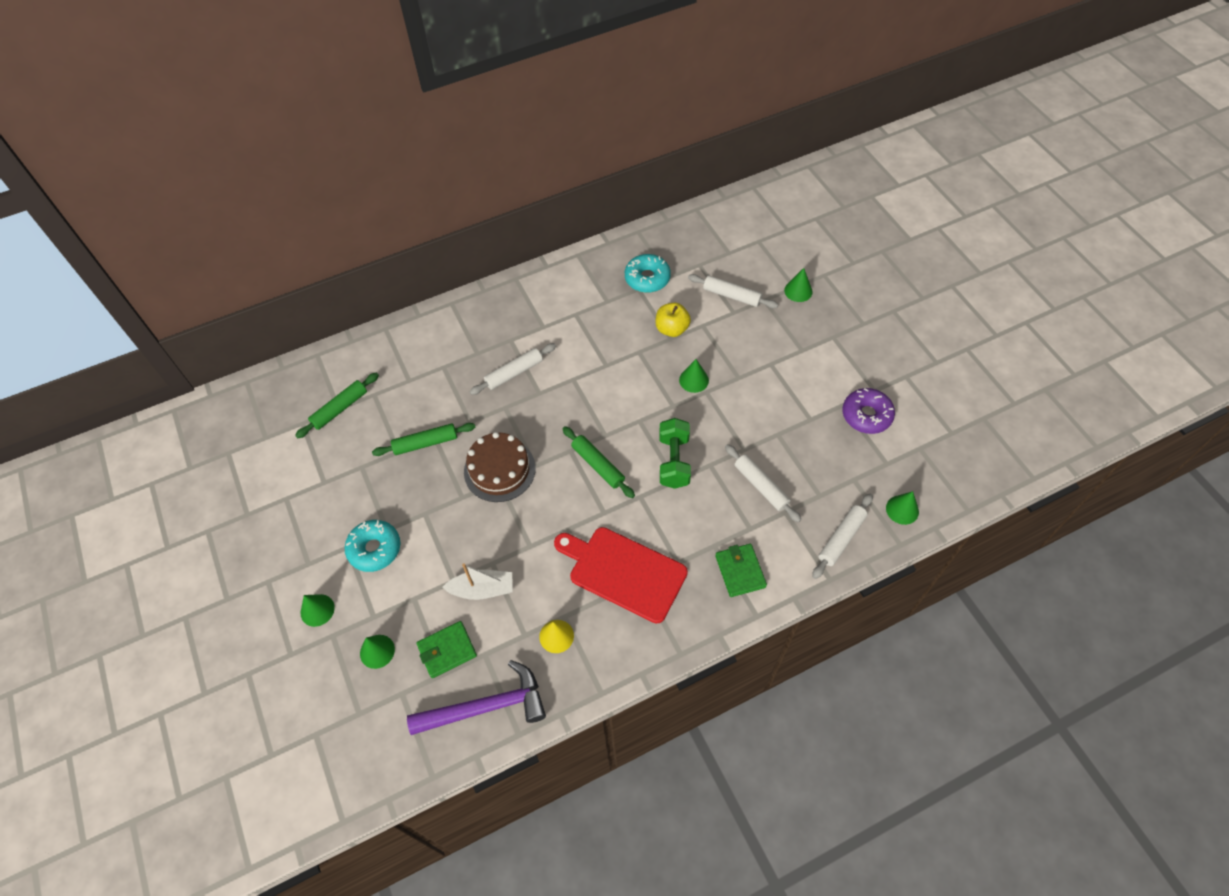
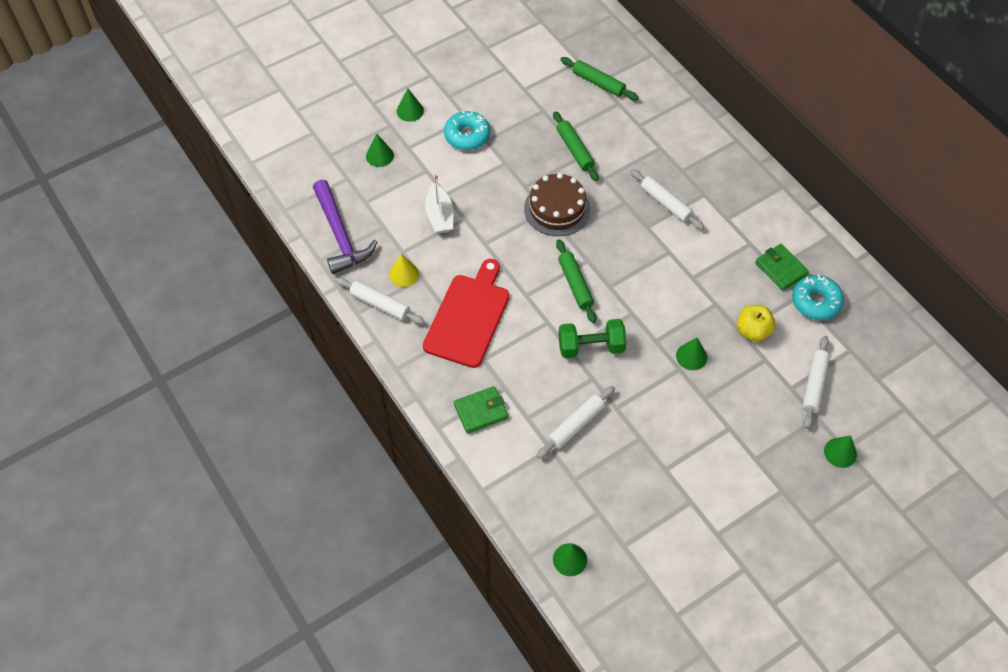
camera: 80 degrees right, 0 degrees up
(447, 650) = (384, 201): green wallet -> green wallet (780, 269)
(598, 465) = (575, 284): green rolling pin -> green rolling pin turned 60 degrees counterclockwise
(841, 538) = (527, 500): white rolling pin -> white rolling pin (380, 304)
(866, 415) = (681, 525): purple donut -> none

